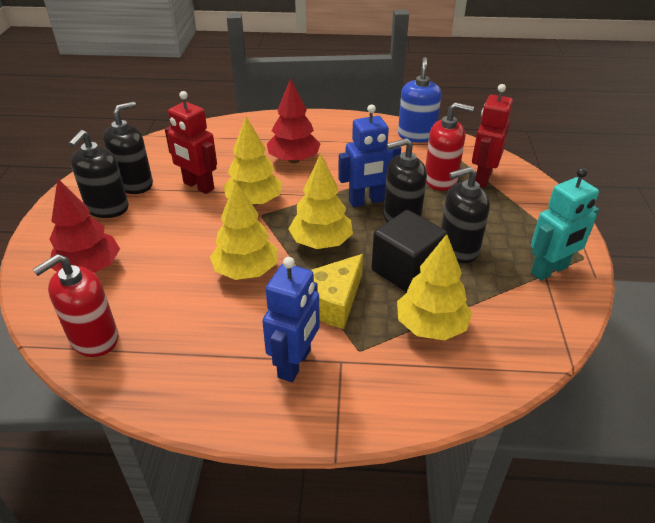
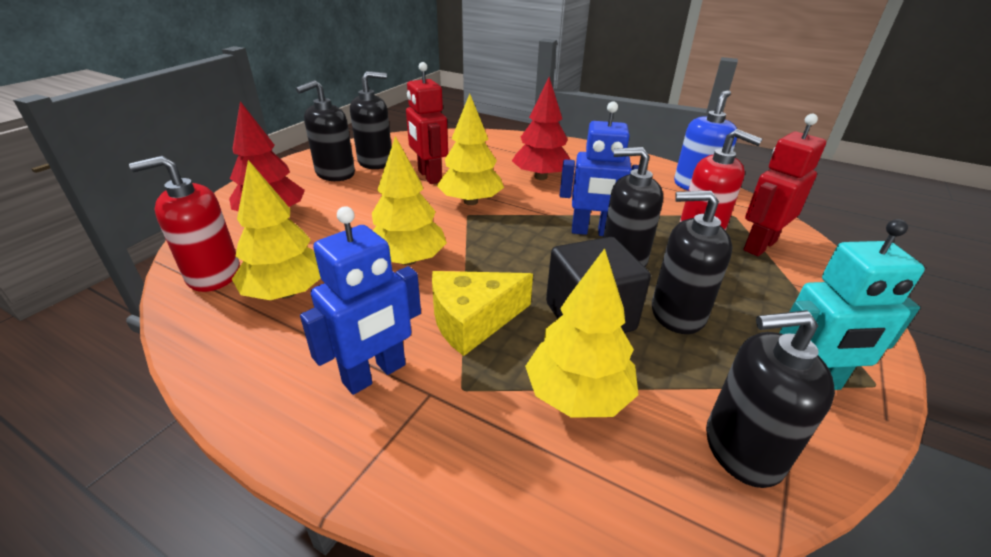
camera: 25 degrees right, 5 degrees down
(321, 242) = (509, 257): yellow tree -> yellow tree (287, 292)
(534, 322) = (742, 449): none -> black soap dispenser

